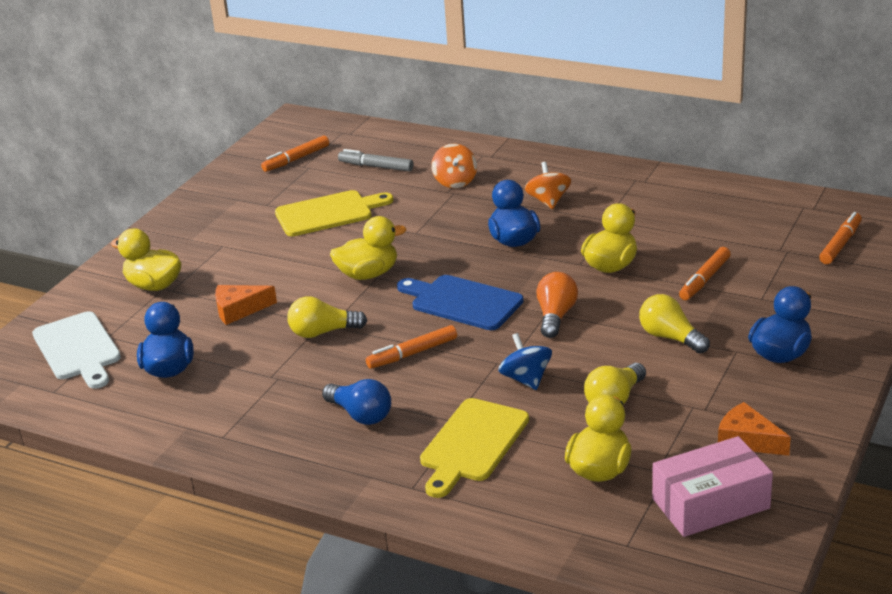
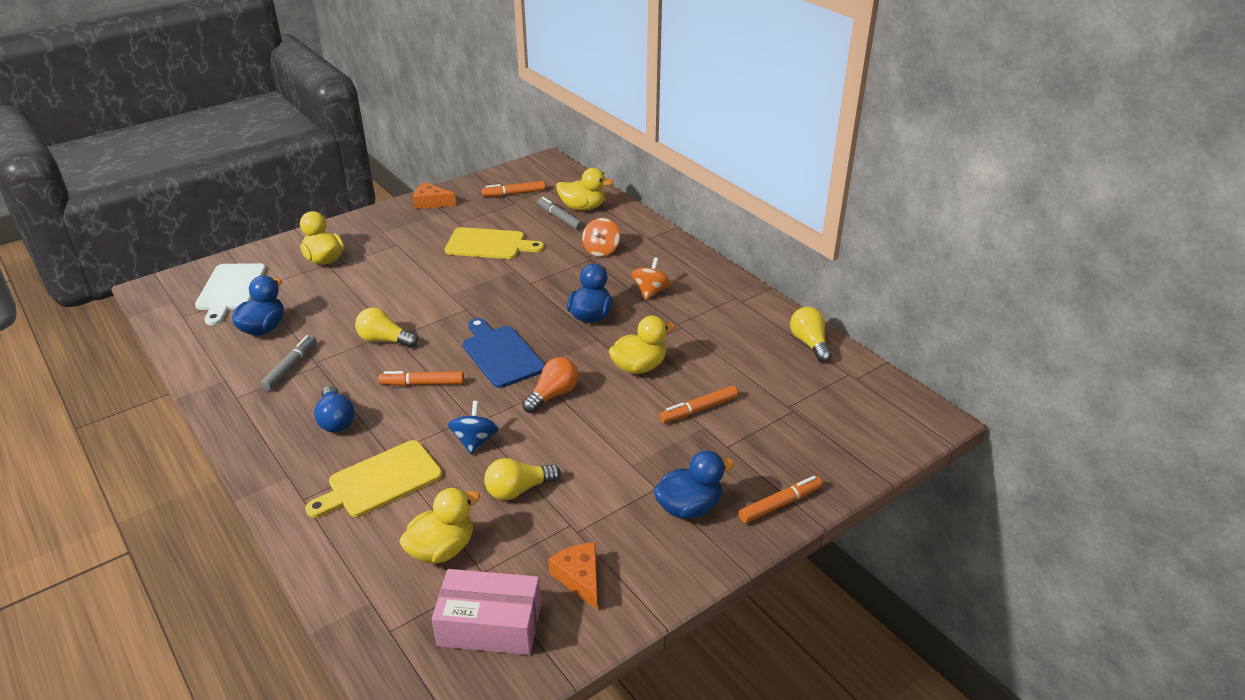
camera: 25 degrees right, 5 degrees up
(239, 310) = (353, 299): orange cheese -> orange cheese (431, 202)
(249, 390) = (290, 367): none -> grey marker
(368, 274) = (463, 304): yellow duck -> yellow duck (582, 207)
(670, 338) = (618, 452): yellow light bulb -> yellow light bulb (809, 343)
(840, 244) = (845, 422): orange marker -> orange marker (780, 504)

